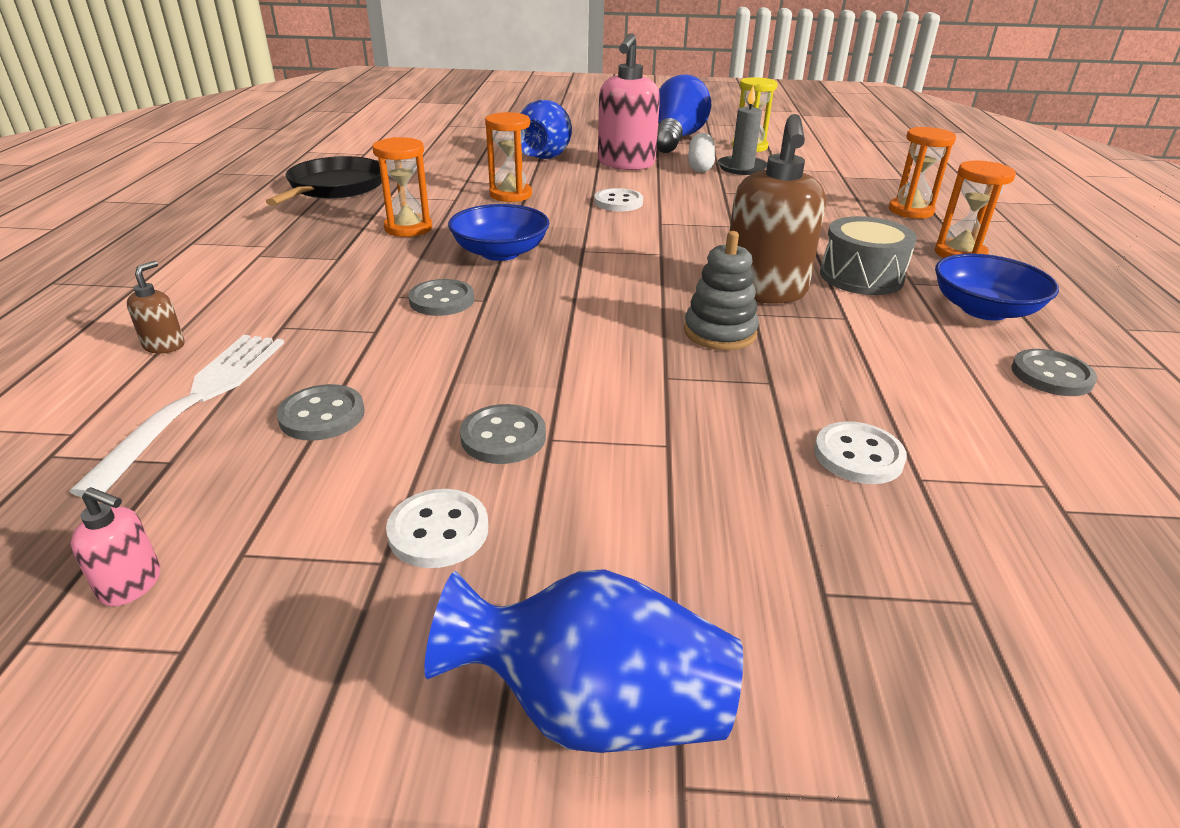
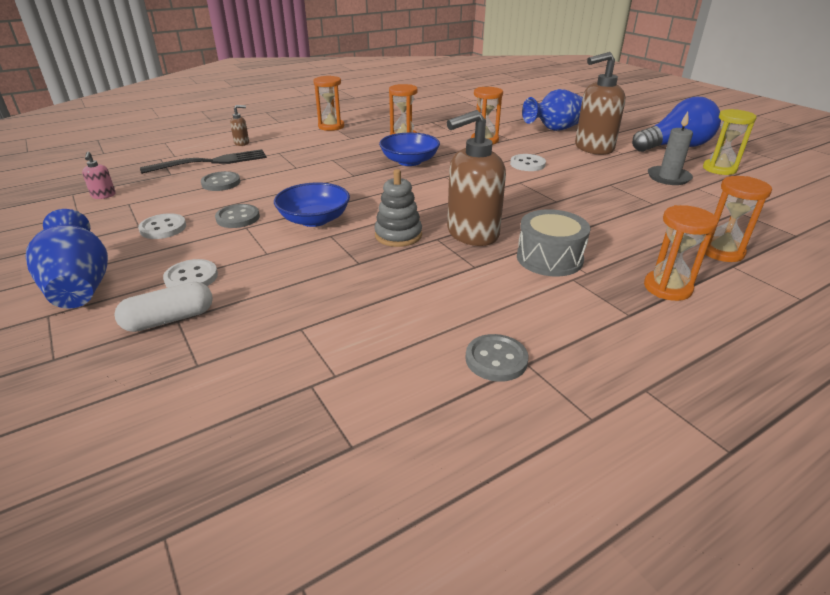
camera: 55 degrees right, 0 degrees up
(197, 401) = (211, 162): white fork -> black fork
(258, 256) = (331, 126): none -> orange hourglass
(335, 187) = (422, 110): black pan -> none
(442, 300) = (340, 168): grey button -> none
(626, 164) = (593, 148): pink soap dispenser -> brown soap dispenser
(700, 165) = (642, 165): white capsule -> white capsule (169, 319)
(858, 456) = (306, 305): white button -> white button (191, 277)
(984, 310) = (571, 315): blue bowl -> blue bowl (314, 219)

